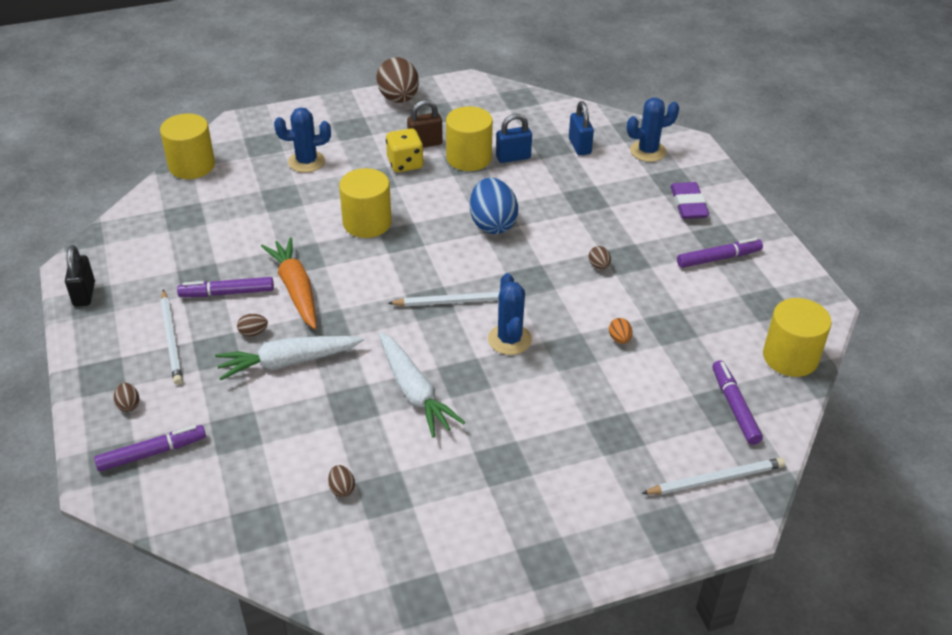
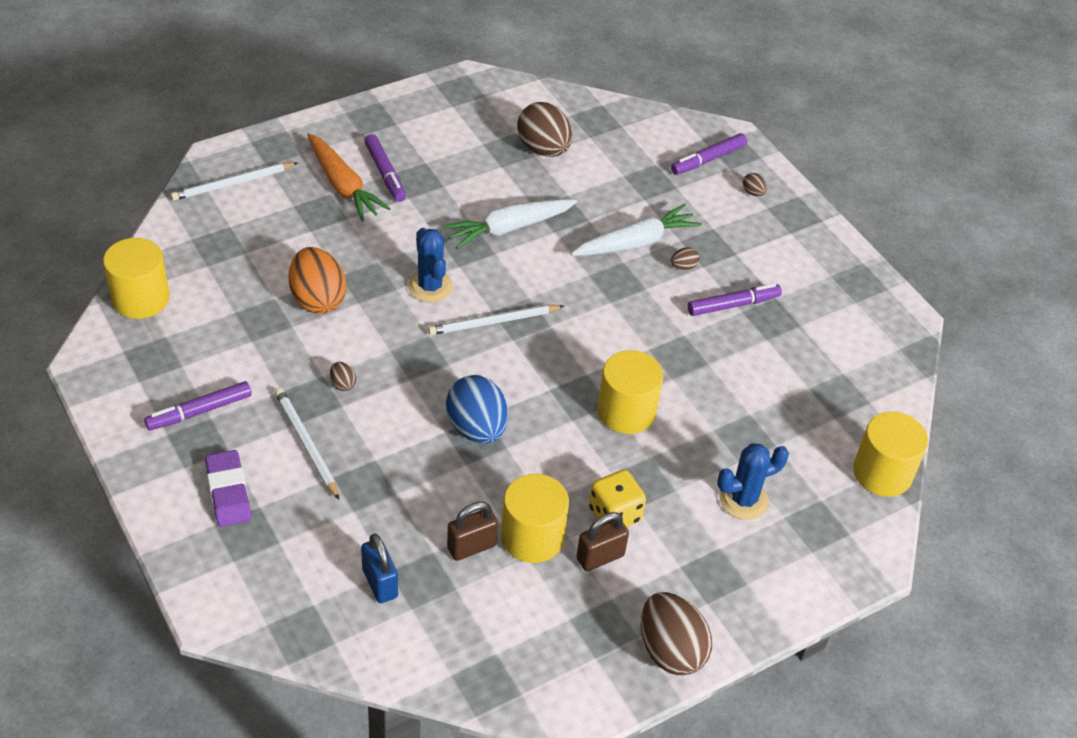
camera: 165 degrees right, 5 degrees up
(84, 294) = (872, 288): black padlock -> none
(171, 339) = (756, 252): white pencil -> white pencil (306, 443)
(296, 289) = (666, 317): orange carrot -> orange carrot (343, 185)
(342, 489) = (543, 149): brown egg -> brown egg, size x2.34
(414, 391) = (509, 228): white carrot -> white carrot turned 75 degrees counterclockwise
(513, 157) = (471, 547): blue padlock -> brown padlock
(619, 339) = (317, 299): orange egg -> orange egg, size x2.34
(648, 151) = (279, 587): blue cactus -> none
(734, 407) = (207, 244): purple marker -> purple marker (385, 173)

